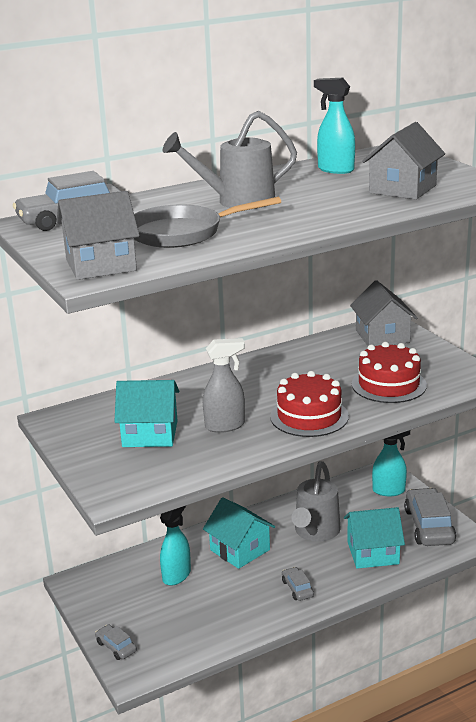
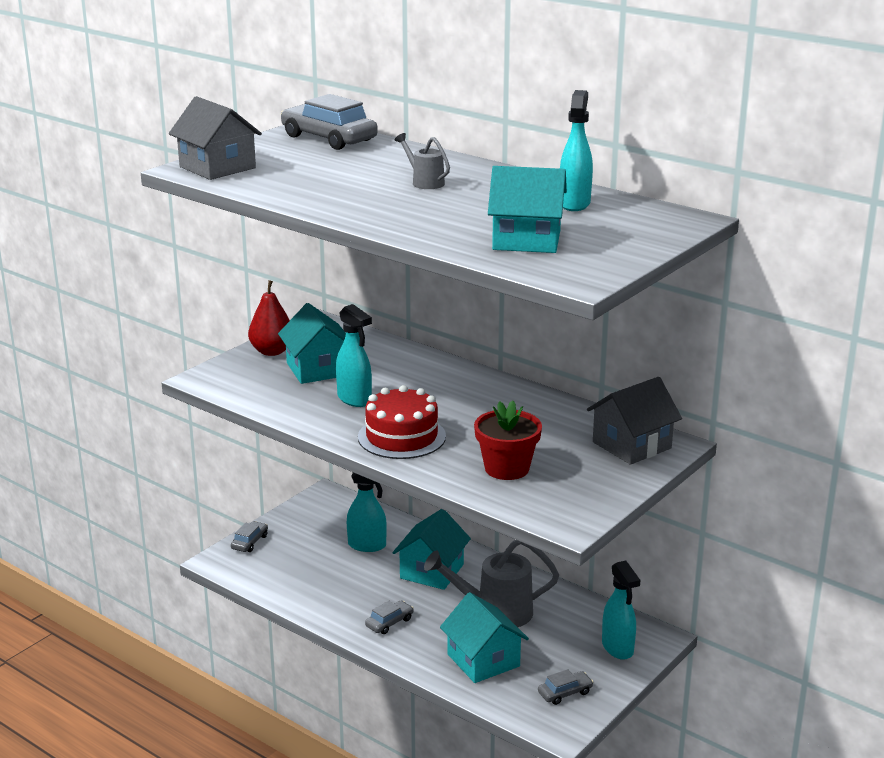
camera: 65 degrees right, 0 degrees up
(89, 451) = (272, 351): none -> red pear
(182, 233) = (315, 178): grey pan -> none
(225, 426) = (354, 399): grey spray bottle -> turquoise spray bottle
(238, 201) = (425, 182): grey watering can -> grey watering can, size x0.52
(389, 384) = (507, 468): red cake -> red flower pot
(402, 189) = (526, 240): grey house -> turquoise house
(429, 526) = (565, 693): grey car -> grey car, size x0.50

